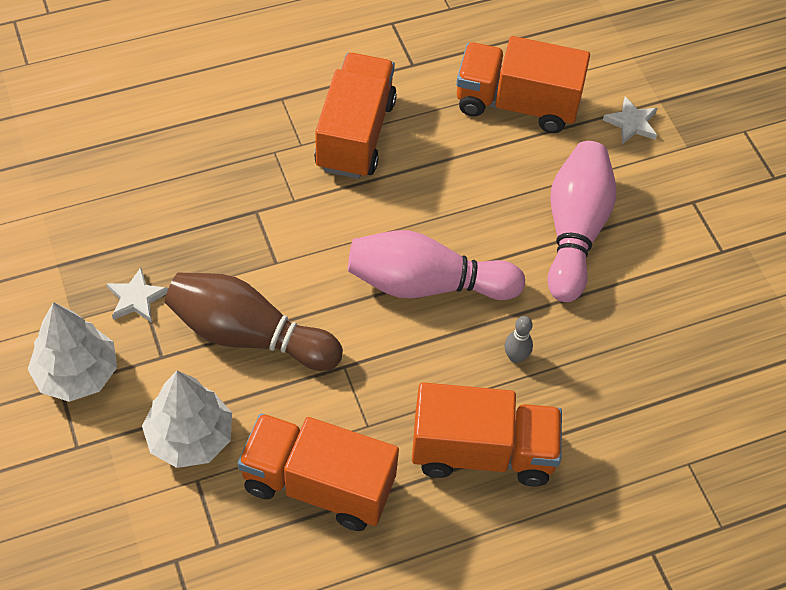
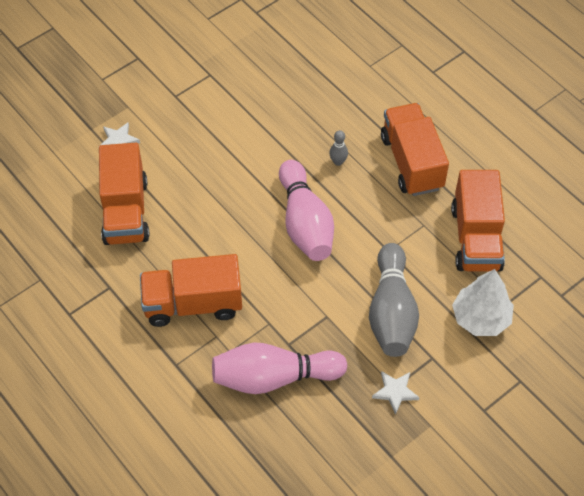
camera: 105 degrees left, 0 degrees up
(77, 374) = (470, 404): white tree -> none
(248, 335) = (391, 312): brown bowling pin -> grey bowling pin
(574, 231) = (226, 153): pink bowling pin -> pink bowling pin (274, 377)

